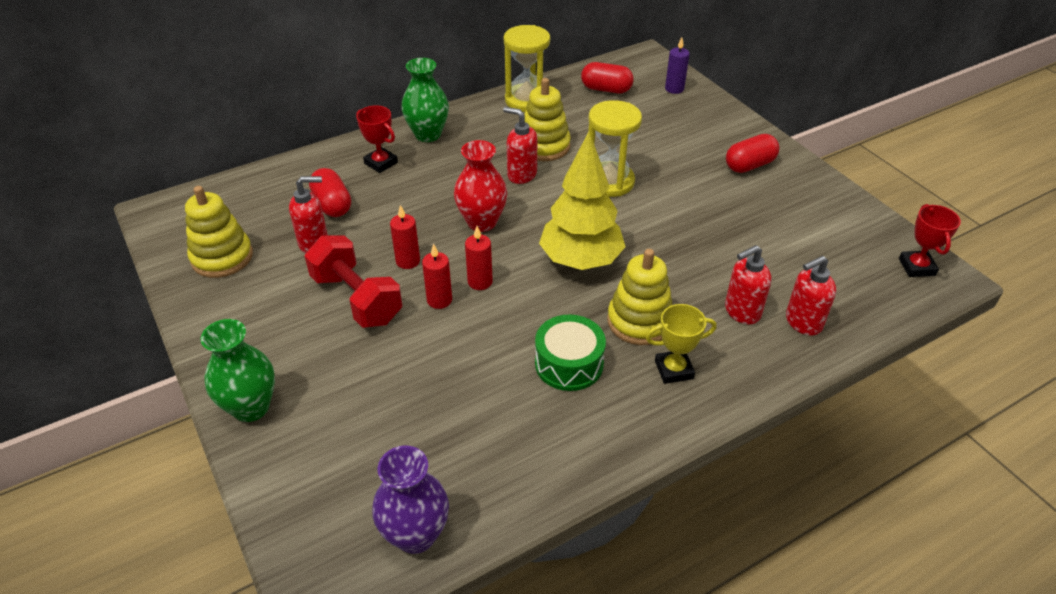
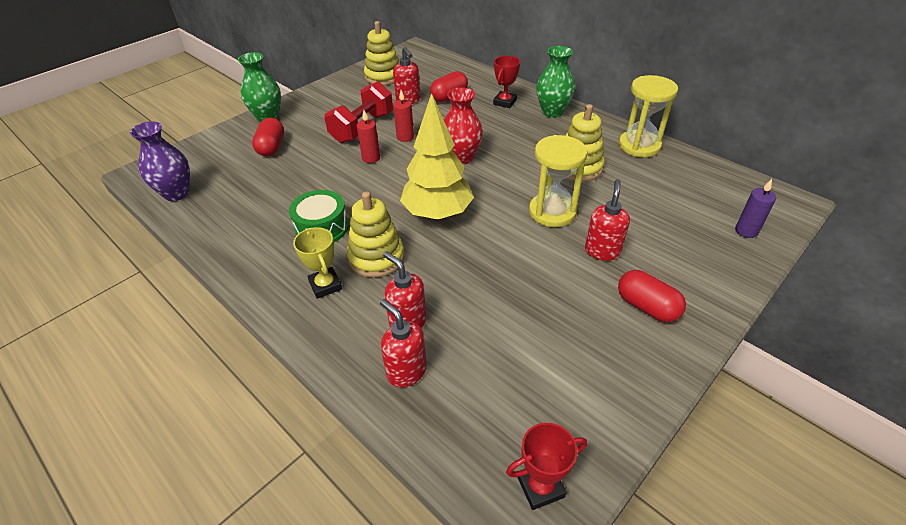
camera: 75 degrees right, 0 degrees up
(480, 282) = (395, 171): red candle -> none
(521, 175) = (531, 164): red soap dispenser -> red soap dispenser (602, 251)
(606, 89) = (700, 186): red capsule -> red capsule (271, 147)

